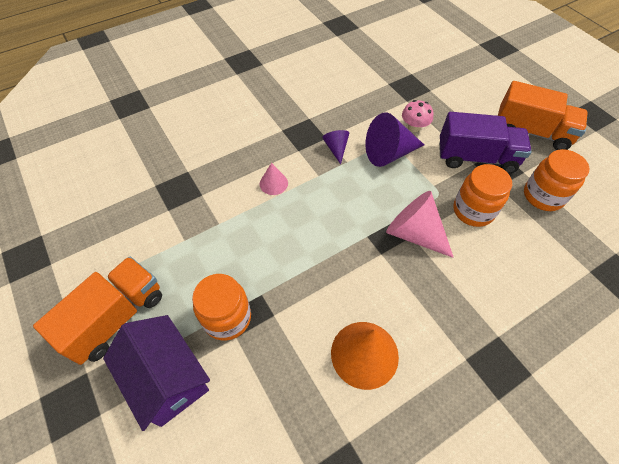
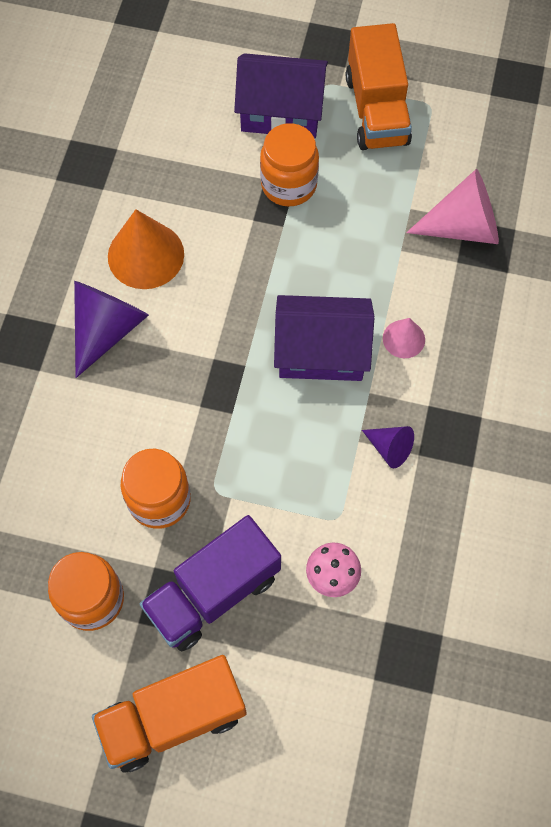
camera: 135 degrees right, 10 degrees up
(320, 210) = (321, 352): none -> purple house
(389, 153) = (323, 499): purple cone -> purple cone (107, 329)
(414, 233) = (200, 411): pink cone -> pink cone (463, 227)

